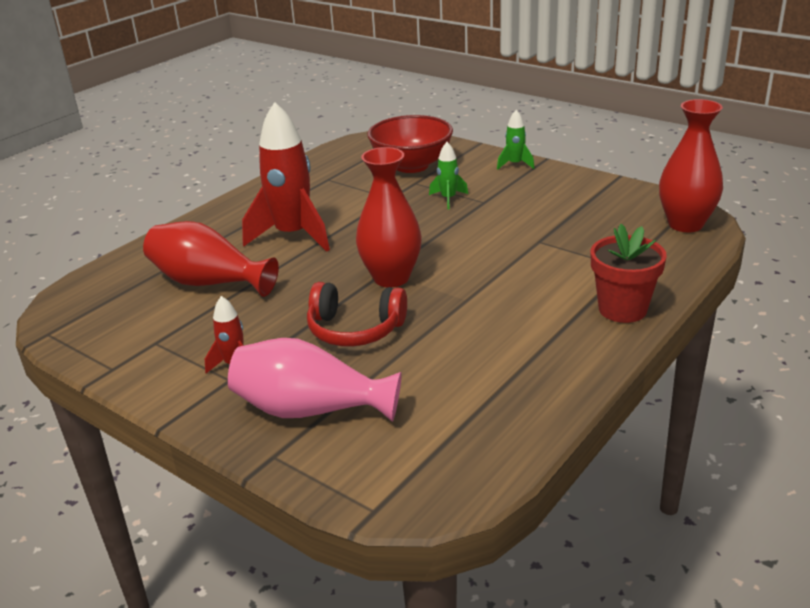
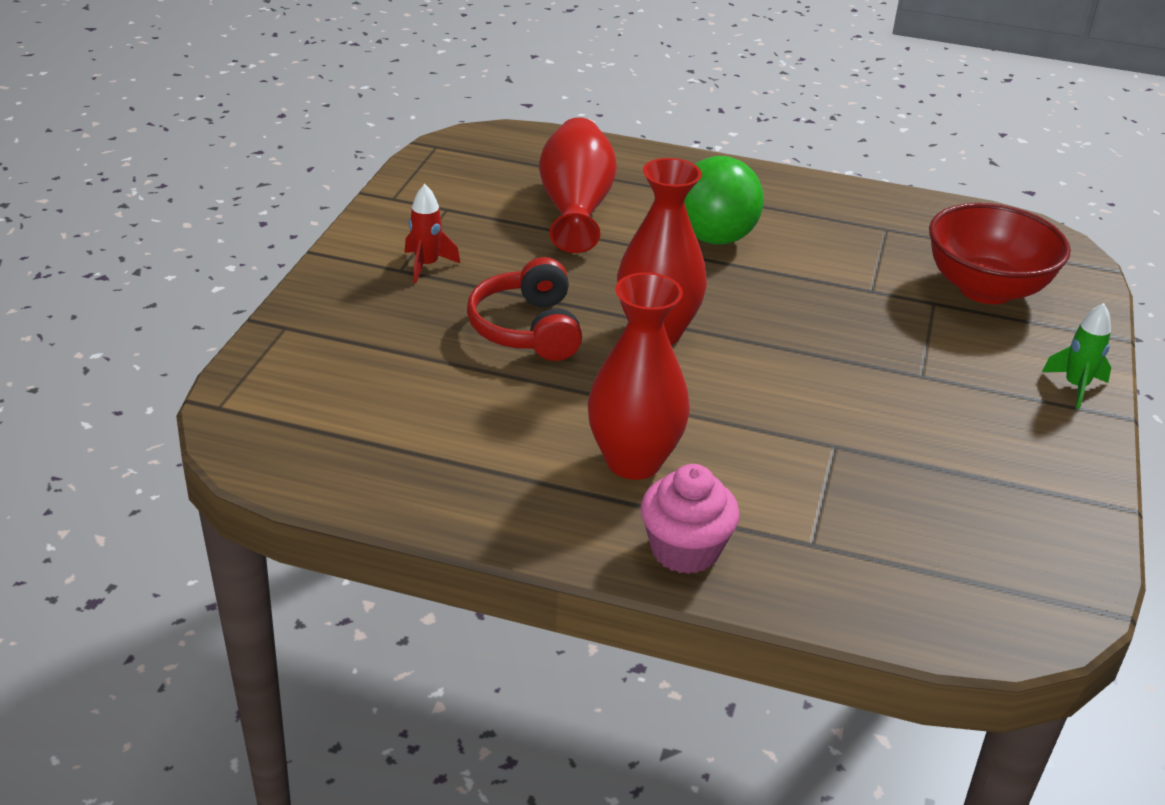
camera: 65 degrees right, 5 degrees up
(293, 236) = (715, 238): red rocket -> green ball
(310, 410) = (365, 332): pink vase -> none
(448, 199) = (905, 341): green rocket -> none
(622, 309) = (685, 550): red flower pot -> pink cupcake
(685, 224) = (1001, 603): red vase -> red vase (633, 461)

